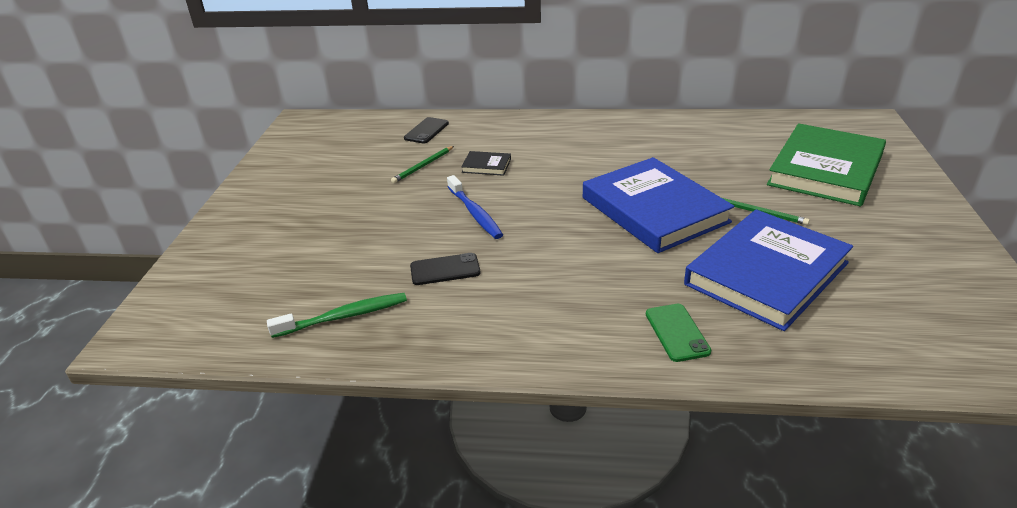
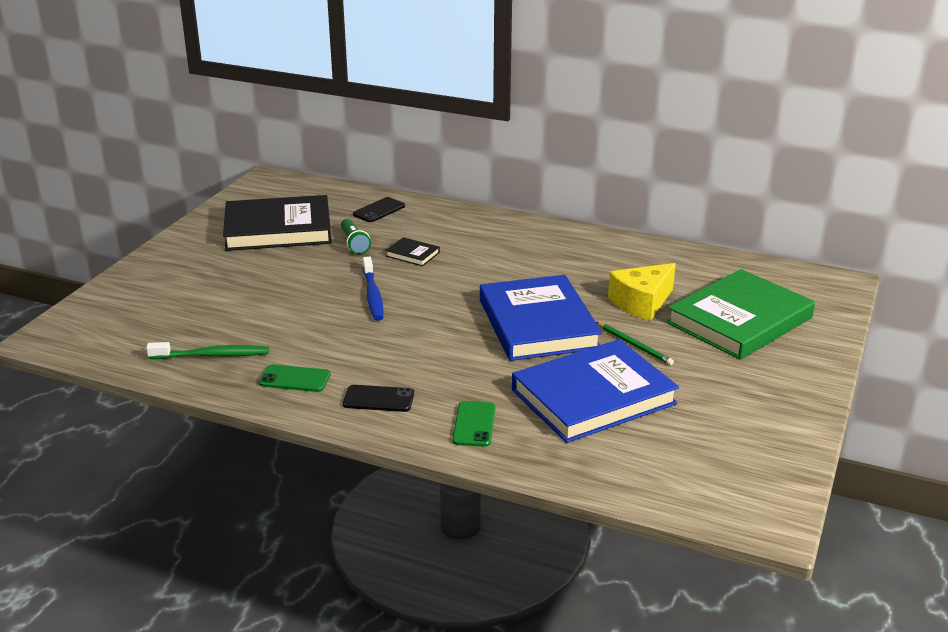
camera: 15 degrees right, 5 degrees down
(338, 166) = (278, 229): none -> black book
(423, 166) = (354, 244): green pencil -> green flashlight
(445, 269) = (316, 336): black phone -> black phone (378, 399)
(452, 324) = (295, 379): none -> green phone
(729, 171) = (642, 303): none -> yellow cheese

